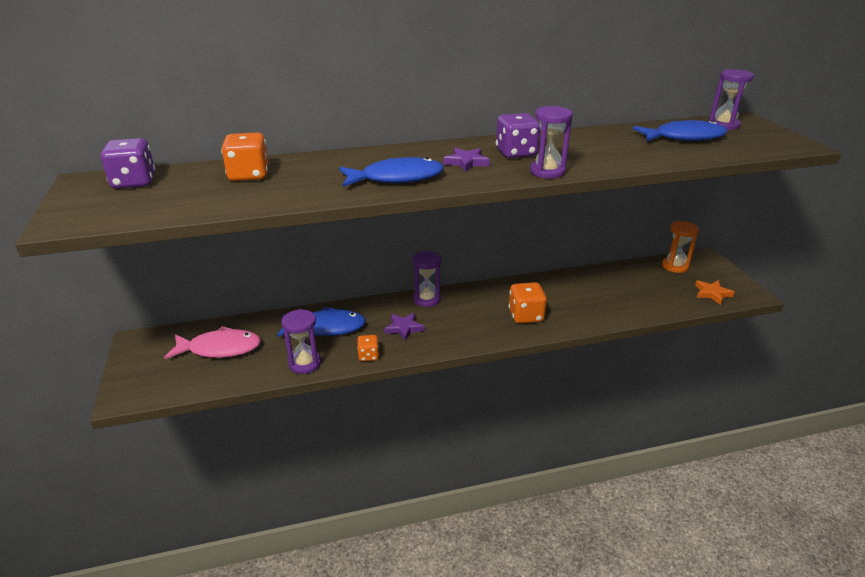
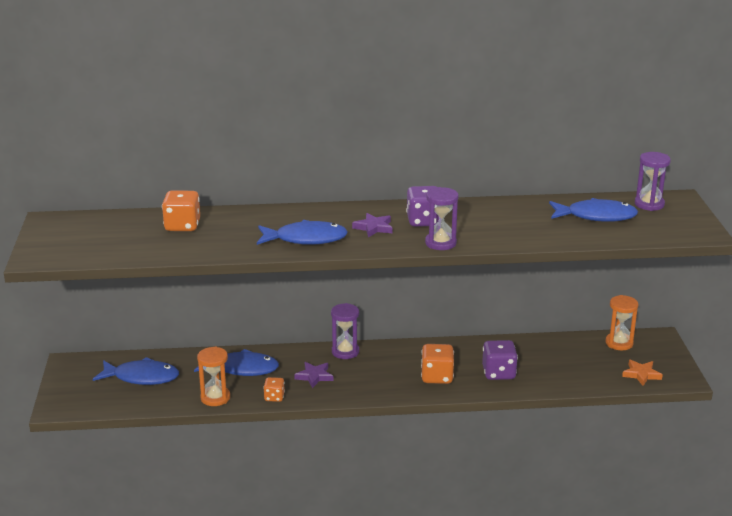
camera: 10 degrees right, 5 degrees down
(134, 182) = (88, 225): purple dice -> purple dice (498, 373)
(220, 348) = (142, 377): pink fish -> blue fish
(305, 363) = (215, 398): purple hourglass -> orange hourglass

